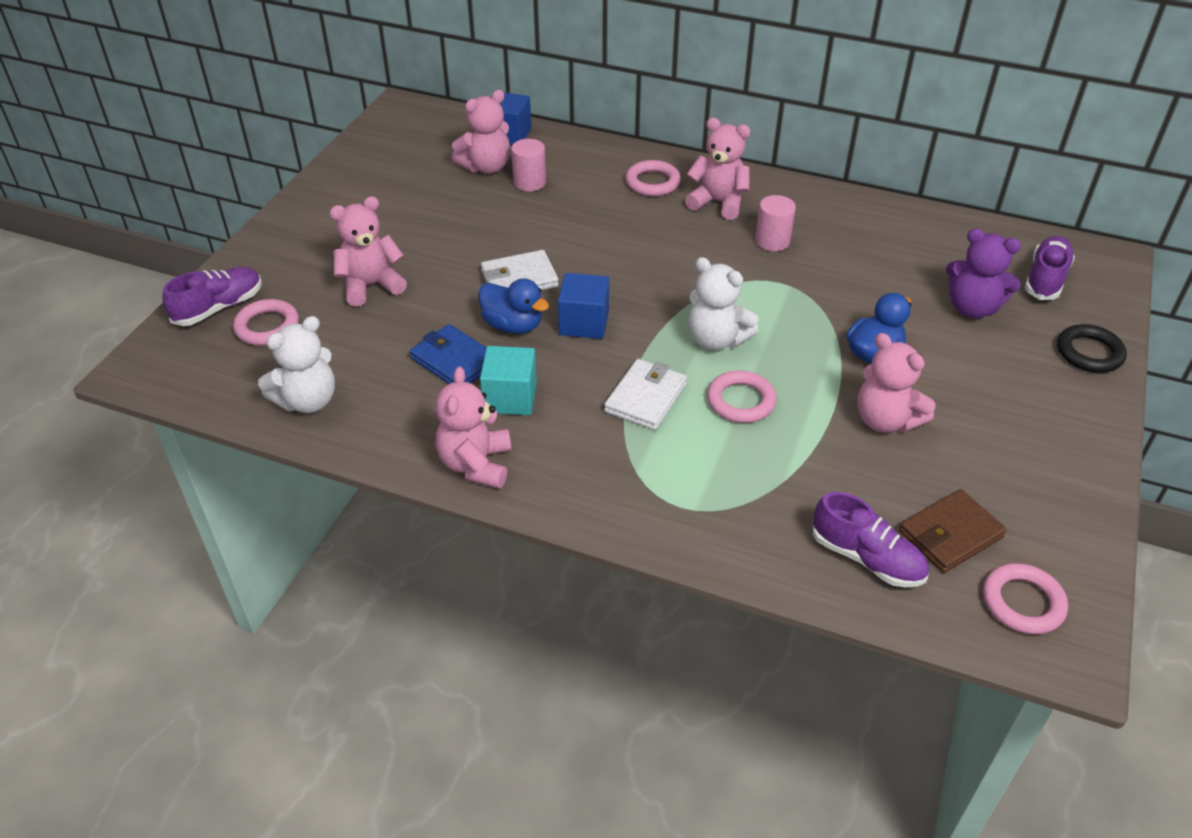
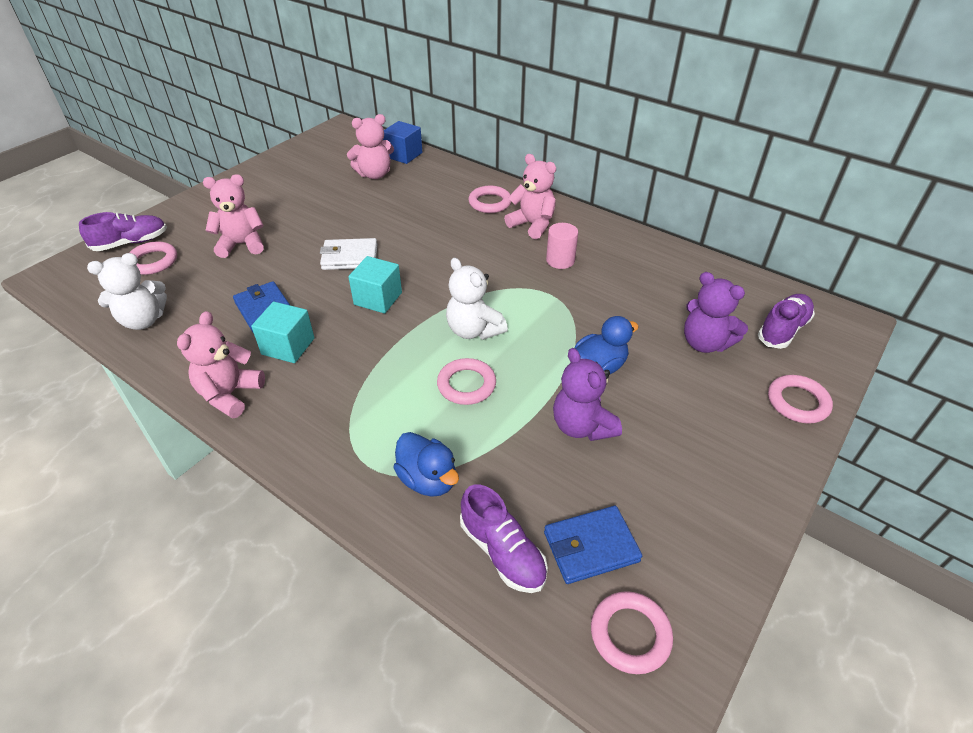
camera: 15 degrees right, 0 degrees up
(513, 325) = (324, 291): blue duck -> blue duck (428, 479)
(529, 182) = (399, 189): pink cylinder -> none
(584, 323) = (378, 298): blue cube -> turquoise cube
(645, 398) = (391, 367): white wallet -> none
(885, 420) = (582, 426): pink teddy bear -> purple teddy bear
(950, 534) = (591, 547): brown wallet -> blue wallet
(1089, 353) = (797, 402): black ring -> pink ring

